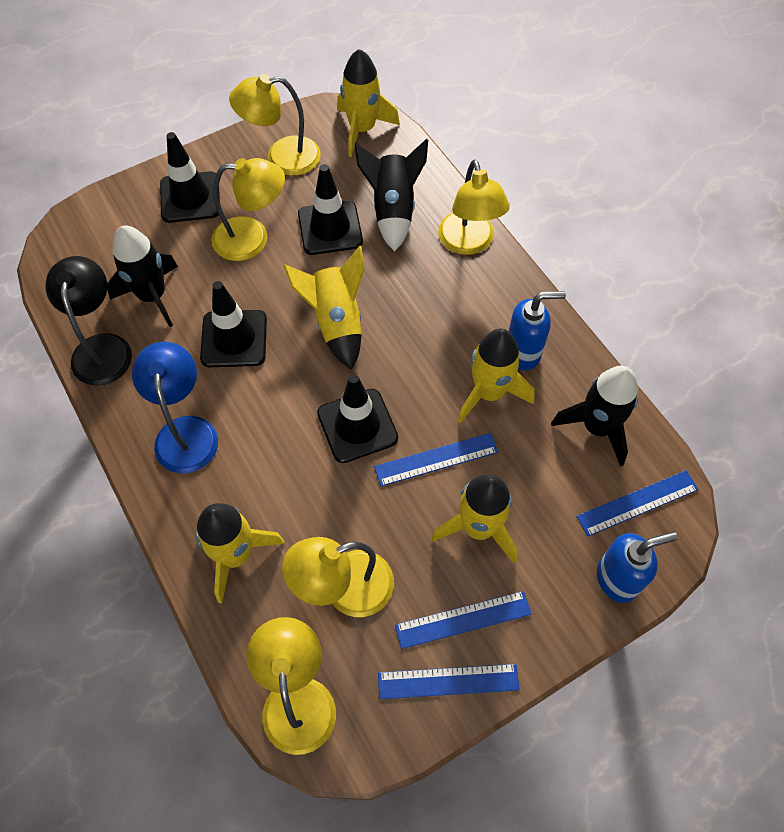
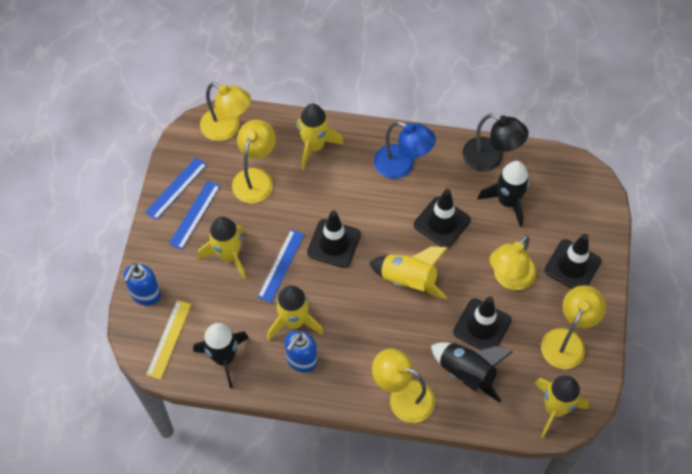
camera: 130 degrees right, 0 degrees up
(637, 503) = (169, 339): blue ruler -> yellow ruler

